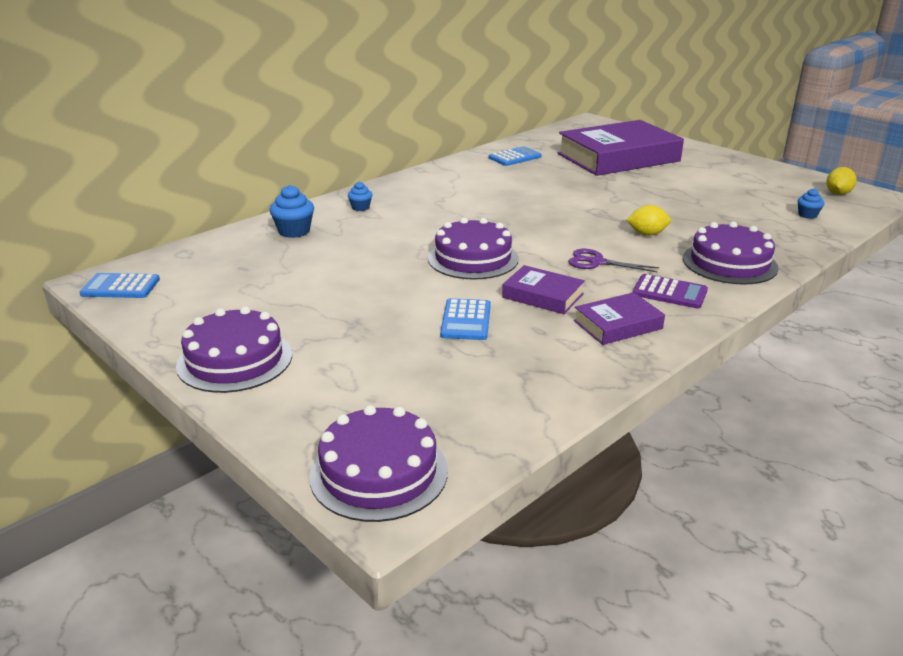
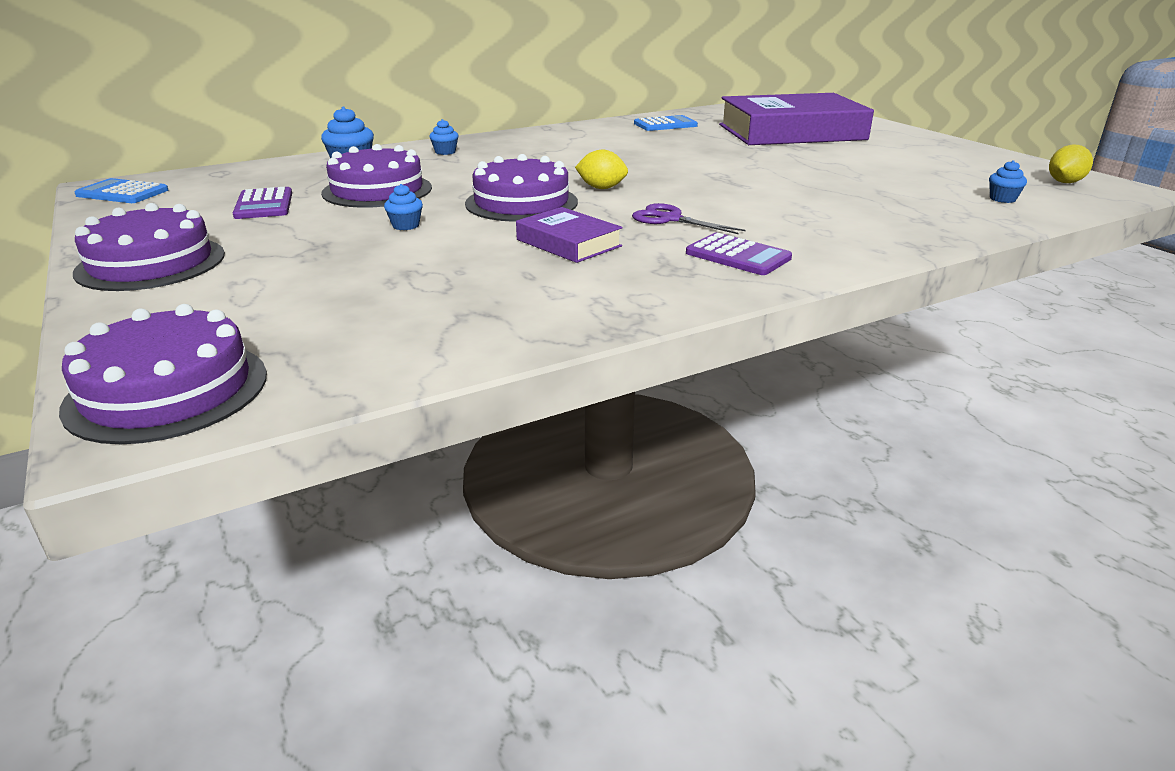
camera: 15 degrees right, 0 degrees up
(263, 285) = (264, 205): none -> purple calculator
(404, 294) = (406, 225): none -> blue cupcake
(466, 320) = (449, 256): blue calculator -> none
(617, 325) = (635, 280): purple book -> none
(647, 234) = (761, 199): yellow lemon -> yellow lemon (601, 188)
(729, 263) = (848, 235): purple cake -> purple cake (377, 190)

